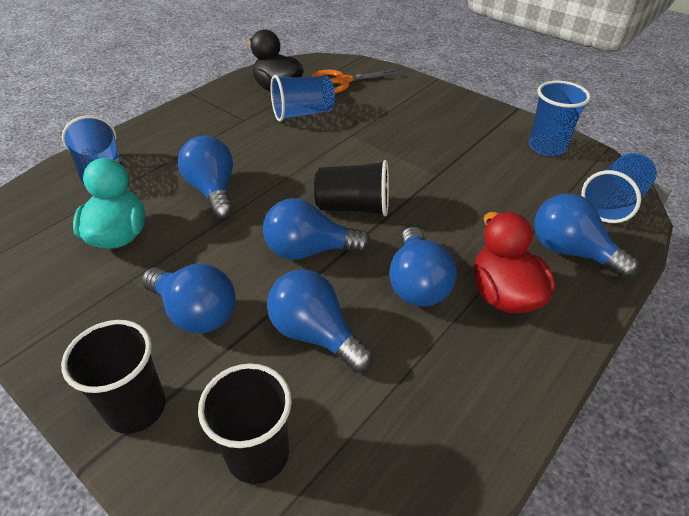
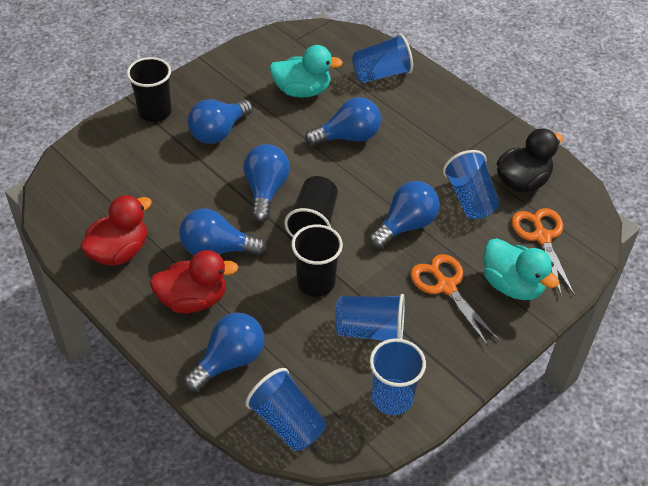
camera: 95 degrees right, 5 degrees up
(258, 454) = (110, 160): black cup -> black cup (316, 282)
(315, 334) = (185, 189): blue light bulb -> blue light bulb (405, 225)
(399, 94) = (512, 285): none -> turquoise duck
(413, 124) = (445, 286): none -> orange scissors
(456, 393) = (119, 252): none -> red duck
(482, 162) = (370, 330): none -> blue cup

